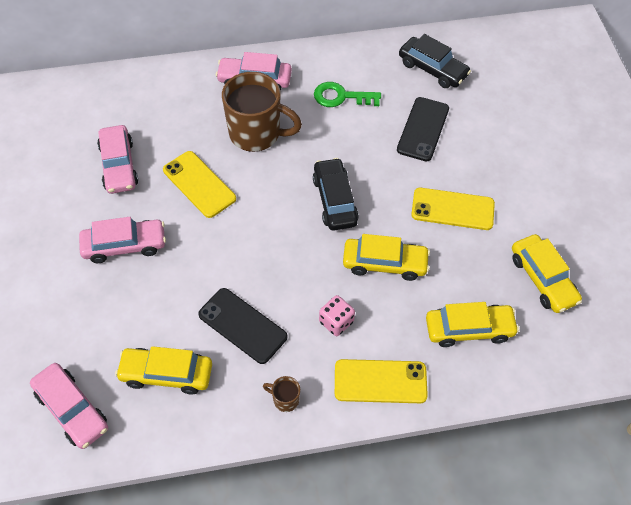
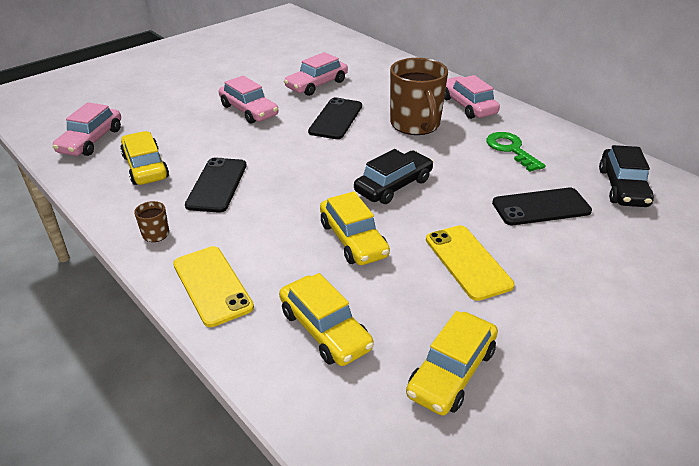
camera: 60 degrees right, 20 degrees down
(199, 184) = (336, 119): yellow phone -> black phone
(336, 322) = (260, 233): pink dice -> none

